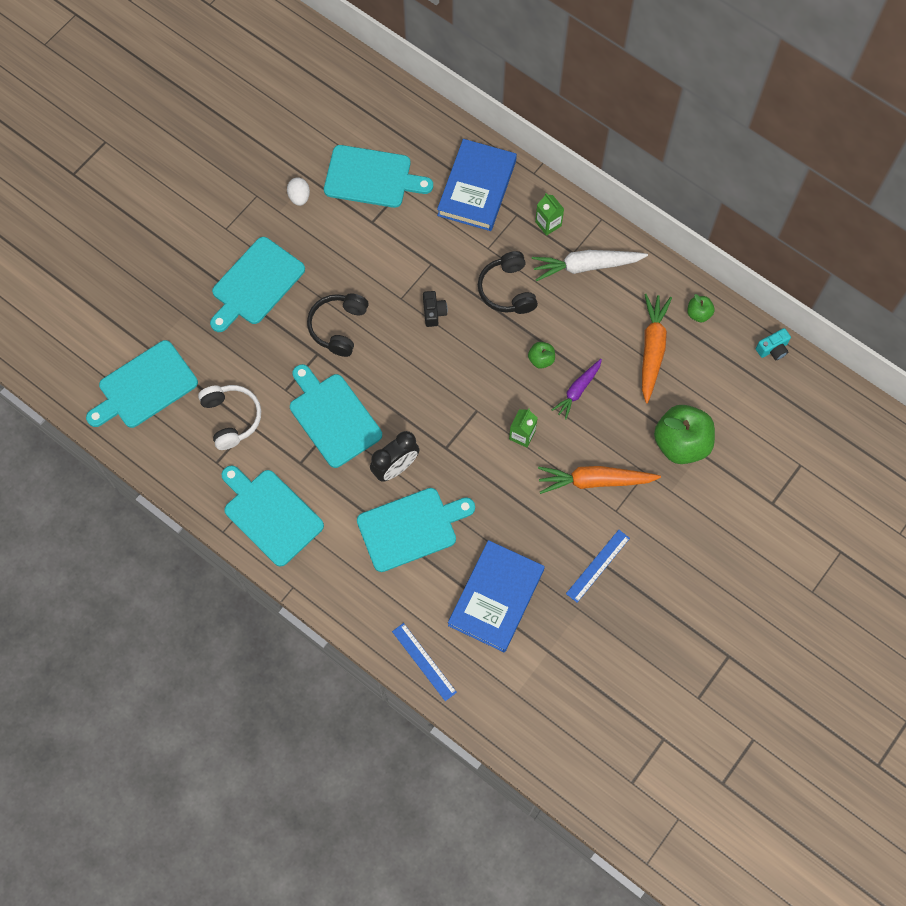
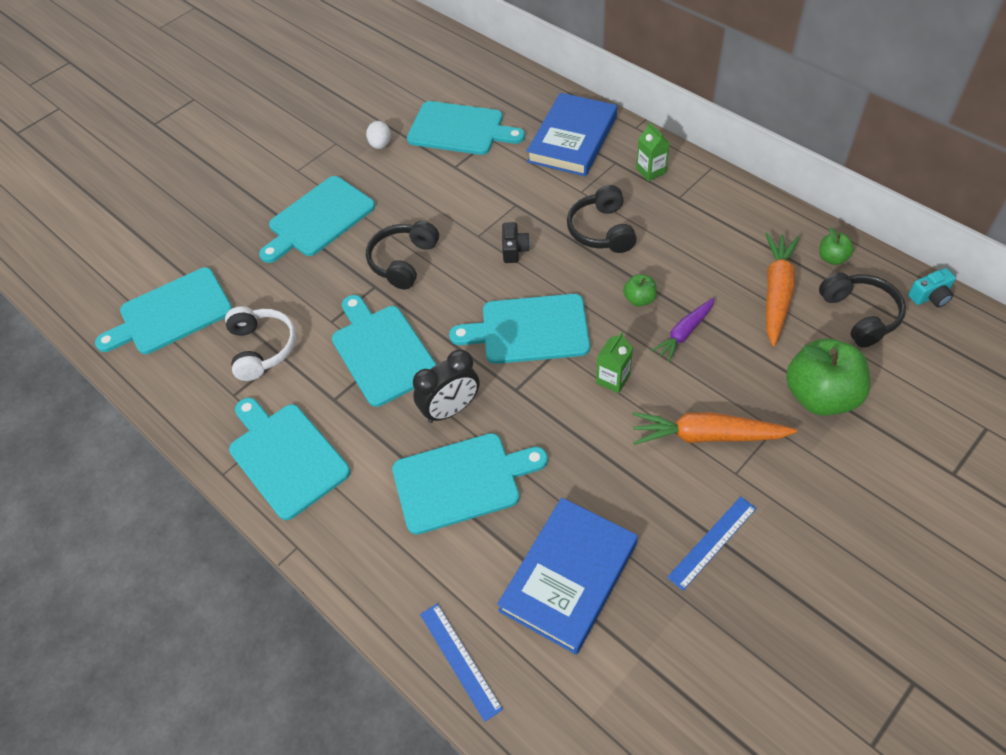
camera: 10 degrees right, 15 degrees down
(452, 392) = (529, 330): none -> turquoise cutting board
(586, 266) = (694, 210): white carrot -> none
(716, 368) = (860, 315): none -> black headphones

